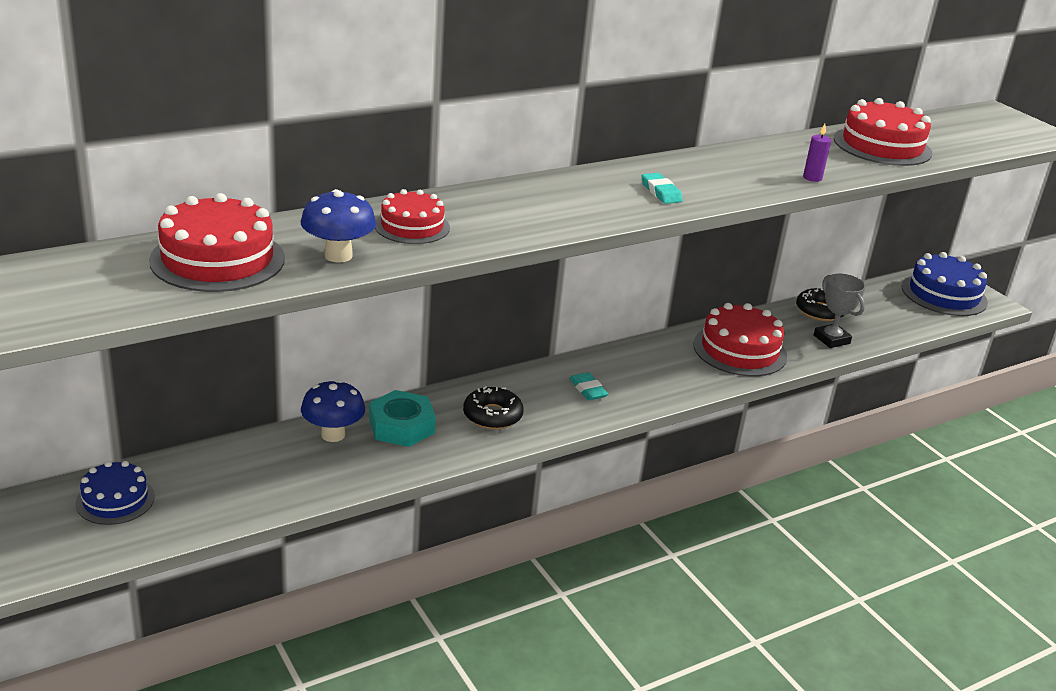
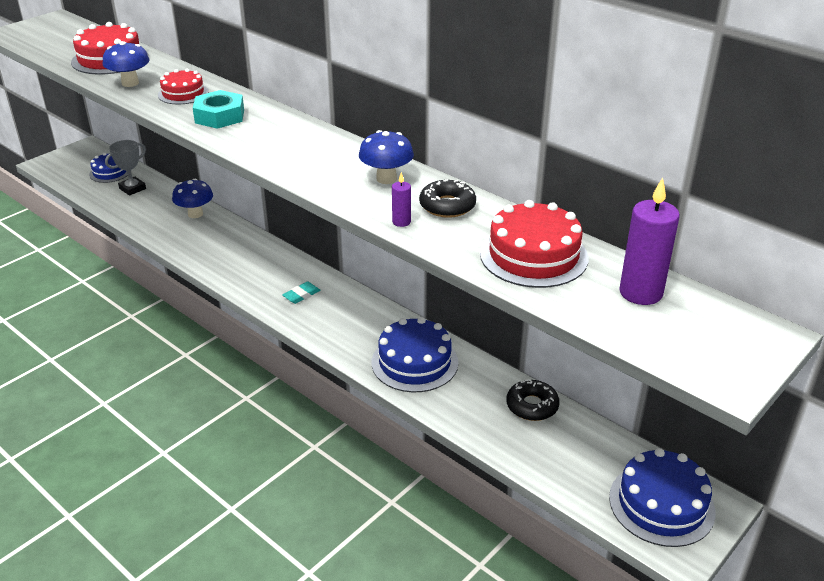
camera: 75 degrees right, 5 degrees up
(401, 426) = (215, 233): turquoise nut -> turquoise nut (219, 116)
(492, 415) = (245, 262): black donut -> black donut (447, 206)
(661, 192) = (306, 160): turquoise eraser -> none
(722, 166) = (386, 179): none -> blue mushroom
(739, 350) = (414, 362): red cake -> blue cake
(831, 339) = (479, 418): grey trophy -> grey trophy (132, 188)
(941, 128) = (640, 293): none -> purple candle

